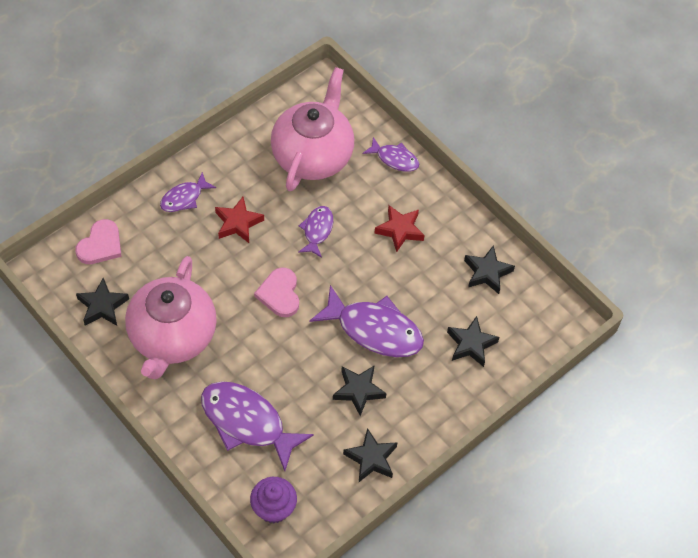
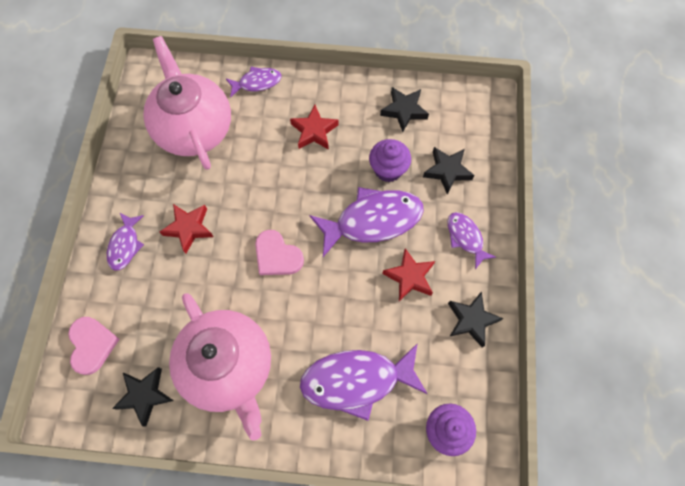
camera: 40 degrees left, 10 degrees up
(317, 230) = (255, 182): purple fish -> purple fish (465, 238)
(358, 391) = (409, 277): black star -> red star
(426, 304) = (388, 169): none -> purple cupcake

